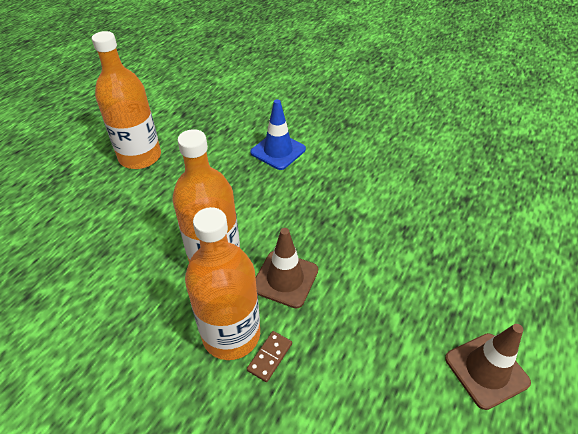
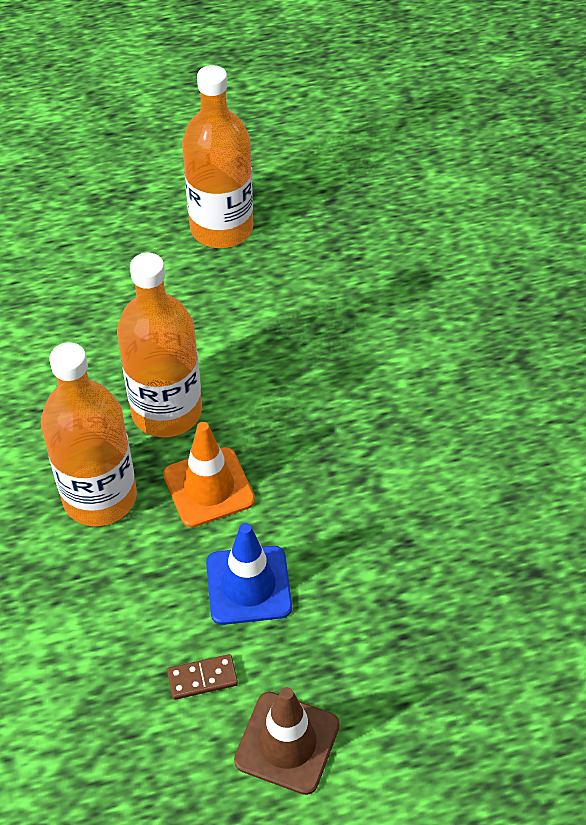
camera: 45 degrees right, 5 degrees up
(269, 357) = (108, 546): brown domino -> brown domino (202, 678)
(278, 151) = (382, 333): blue traffic cone -> blue traffic cone (248, 585)
(285, 279) = (209, 487): brown traffic cone -> orange traffic cone

